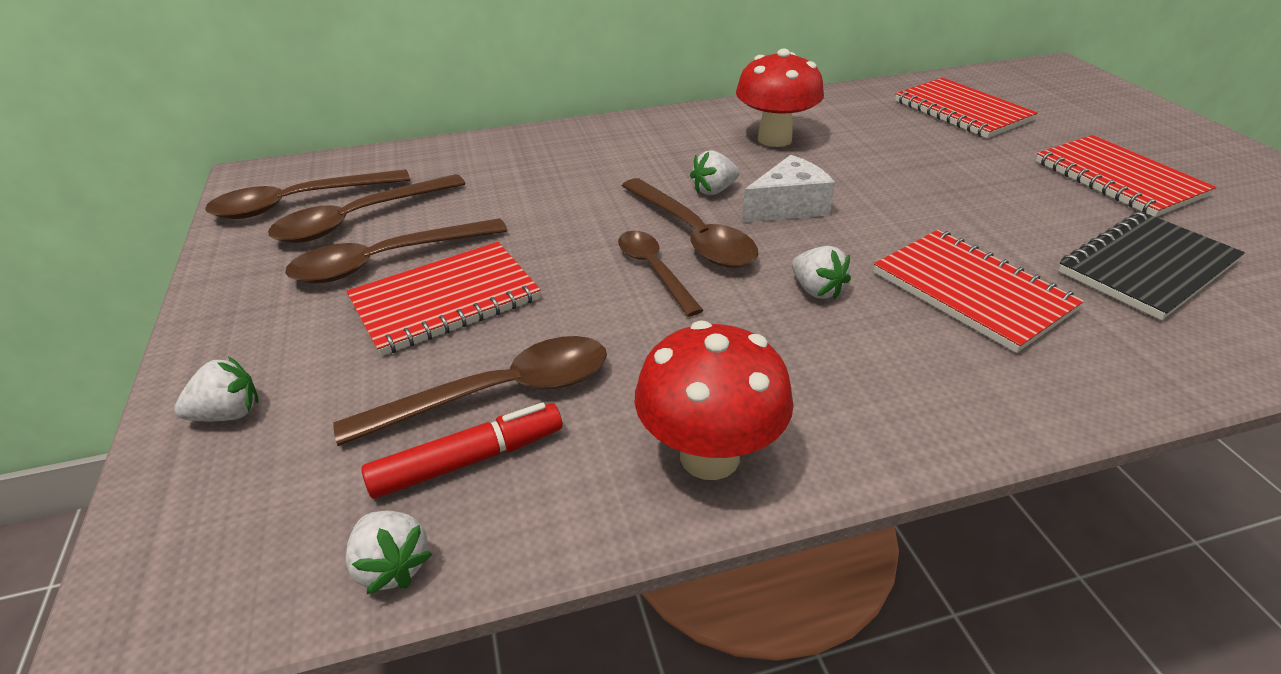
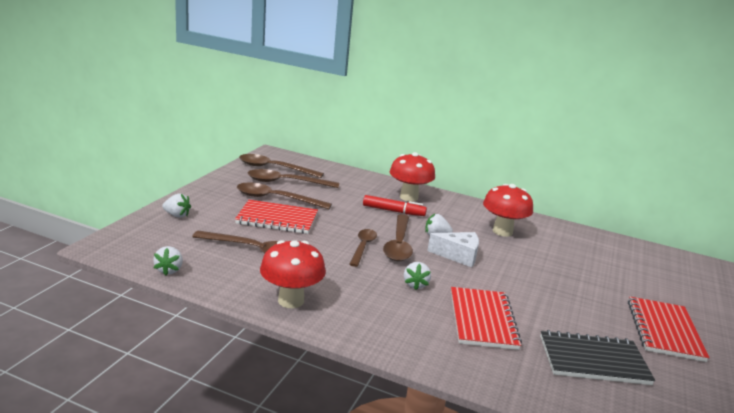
camera: 35 degrees right, 15 degrees down
(468, 460) = (221, 260): red marker -> red marker (393, 211)
(586, 148) = (409, 197): none -> red mushroom
(962, 111) = (635, 266): red notebook -> none

